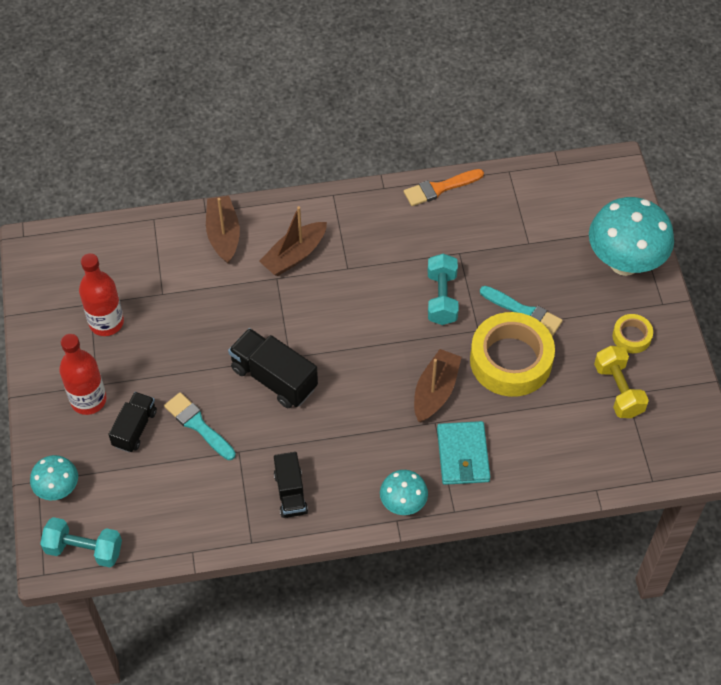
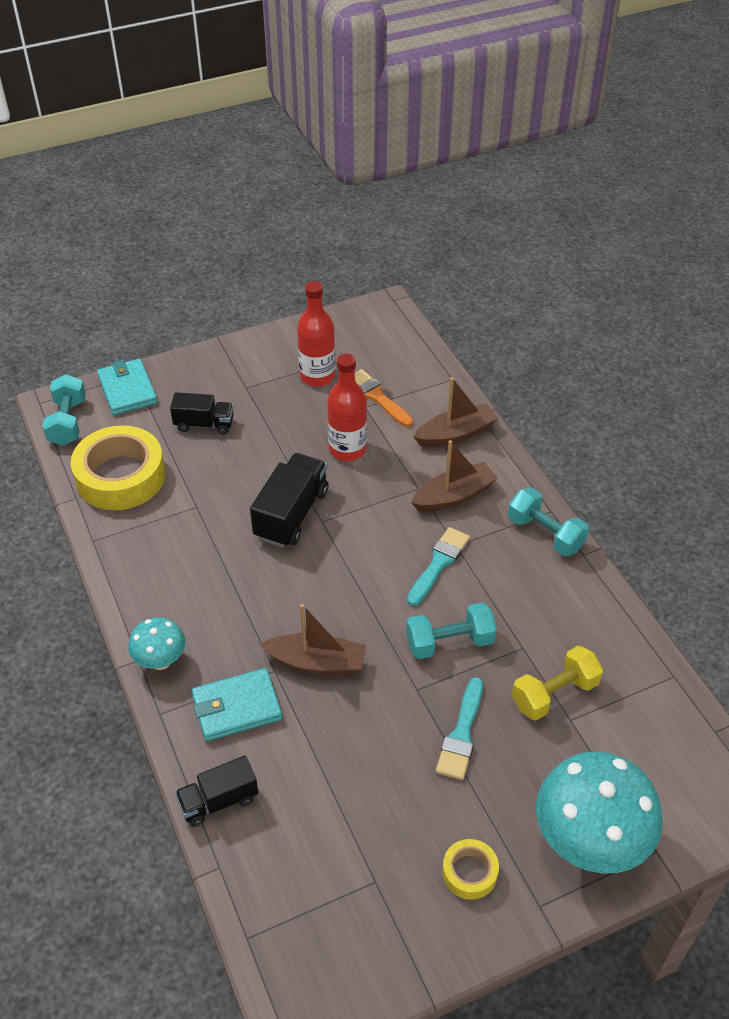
camera: 75 degrees right, 10 degrees down
(58, 489) = (127, 390): turquoise mushroom -> turquoise wallet
(88, 400) = (227, 386): red bottle -> red bottle (347, 449)
(198, 425) = (219, 468): turquoise brush -> turquoise brush (439, 563)
(290, 493) = (155, 559): black truck -> black truck (219, 801)
(294, 255) = (454, 496): brown boat -> brown boat turned 120 degrees clockwise
(355, 205) = (545, 534): none -> turquoise dumbbell
(439, 188) = (609, 608): orange brush -> orange brush (377, 397)
(510, 360) = (384, 733): yellow tape -> yellow tape (121, 476)
(618, 390) = (378, 869): yellow dumbbell -> yellow dumbbell (554, 694)

